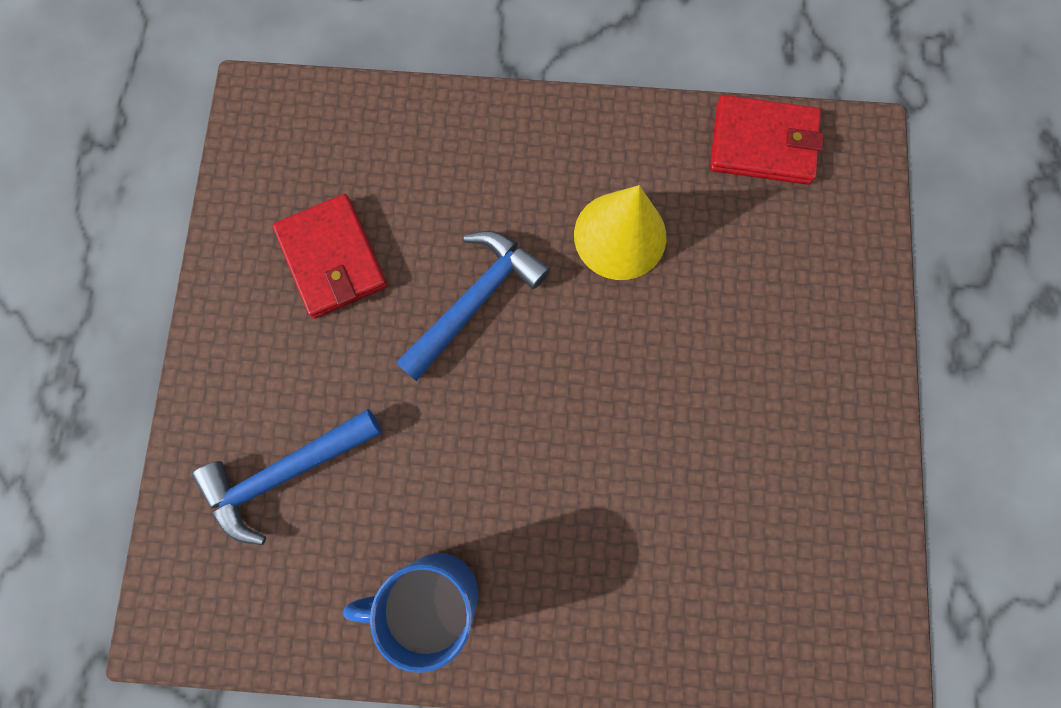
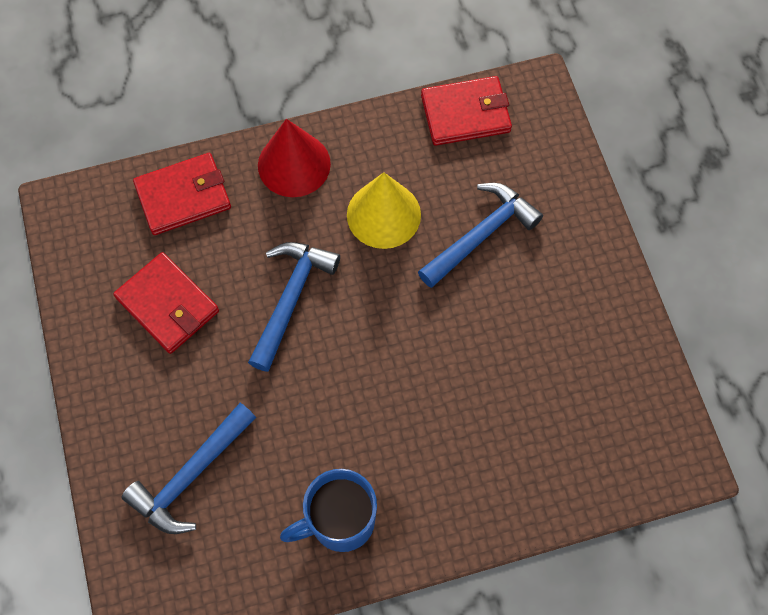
camera: 20 degrees left, 10 degrees down
(397, 135) = (183, 196): none -> red wallet
(536, 139) = (294, 164): none -> red cone
(727, 300) = (480, 235): none -> blue hammer

